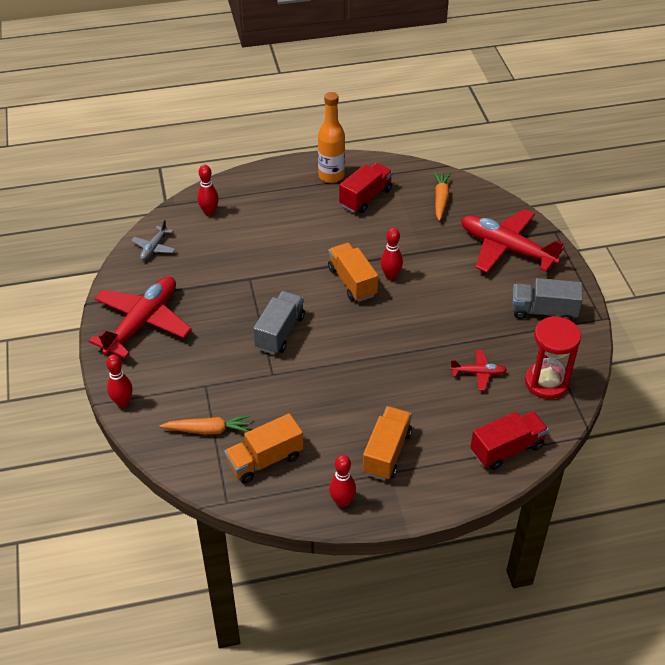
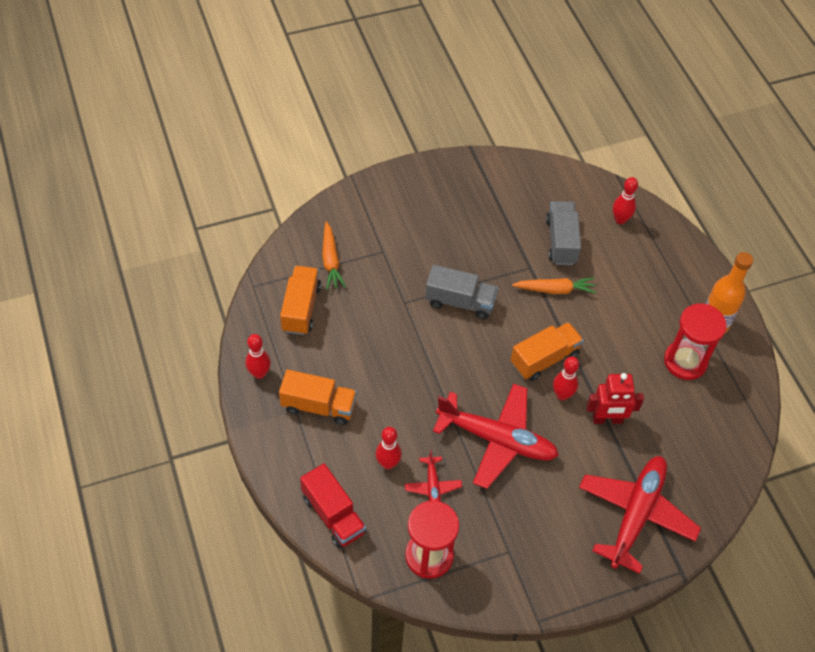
camera: 80 degrees right, 10 degrees up
(123, 402) = (355, 194): red bowling pin -> red bowling pin (388, 463)
(142, 322) = (453, 191): red plane -> red plane (497, 440)
(154, 248) = (555, 183): grey plane -> none
(265, 460) = (301, 308): orange truck -> orange truck turned 45 degrees clockwise
(365, 198) = (685, 361): red truck -> red hourglass
(417, 251) = (607, 419): none -> red robot
(440, 199) = (705, 440): orange carrot -> orange carrot (555, 289)
(543, 311) = (538, 555): grey truck -> grey truck (561, 241)

